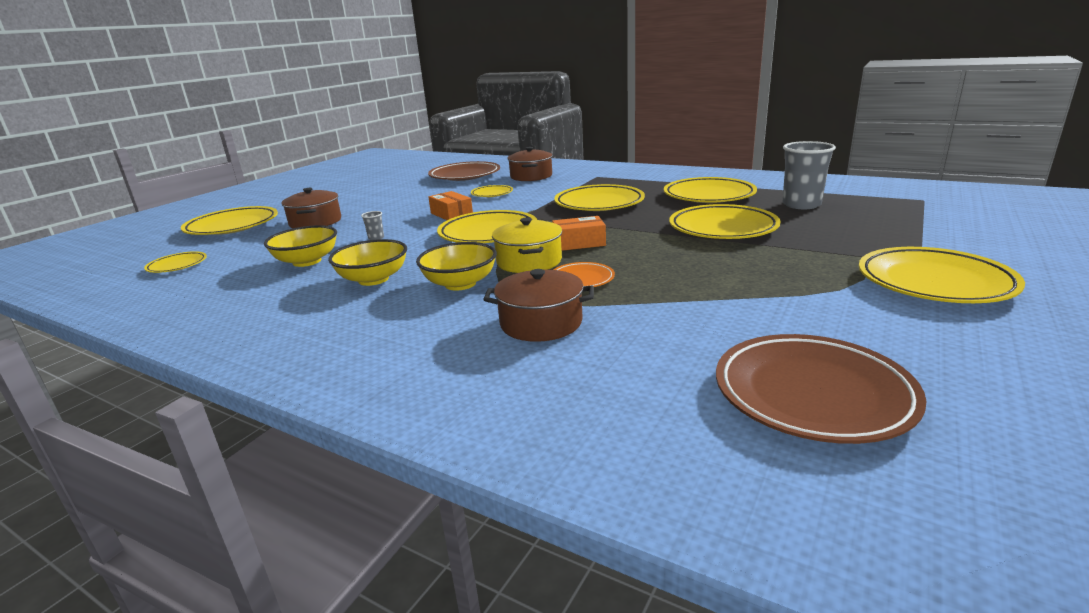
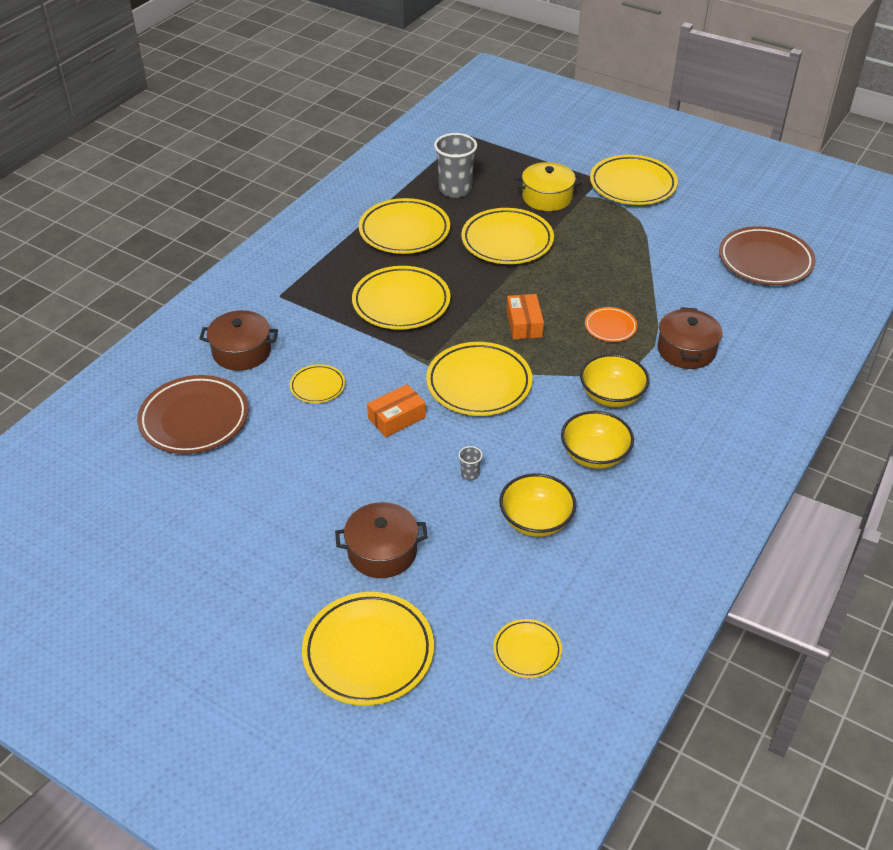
camera: 90 degrees left, 20 degrees up
(529, 261) = (566, 355): yellow pot -> yellow pot (547, 197)

